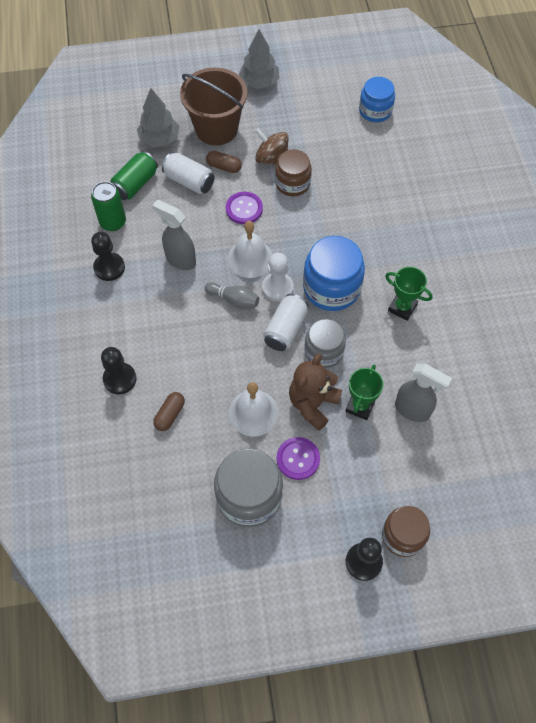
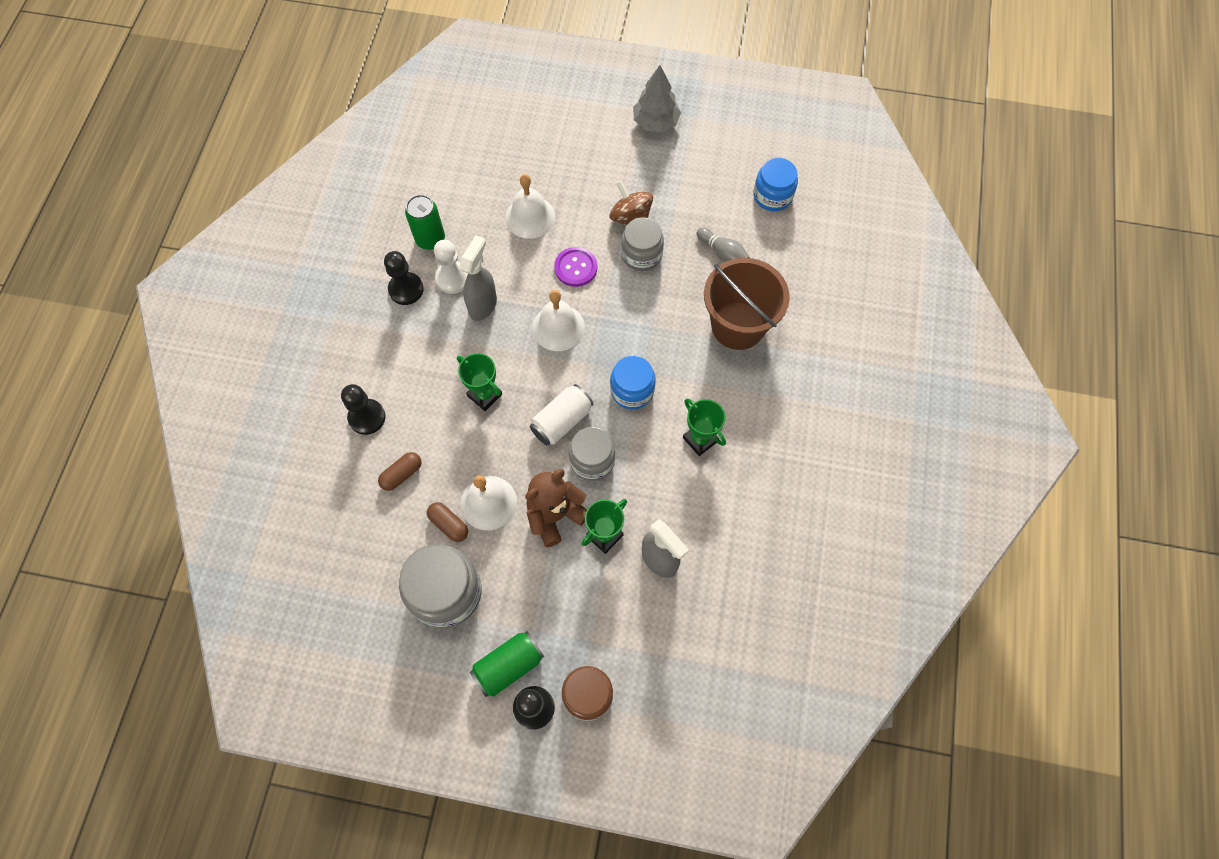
camera: 20 degrees right, 5 degrees up
(135, 184) = (471, 202): green can -> green can (508, 666)
(159, 139) = (518, 158): grey tree -> none
(180, 260) = (483, 305): grey spray bottle -> grey spray bottle turned 60 degrees clockwise
(189, 181) = (530, 217): white can -> white bell
(212, 329) = (484, 395): none -> green trophy
(216, 129) = (585, 164): brown bucket -> brown bucket (737, 325)
(224, 167) = (574, 211): brown capsule -> brown capsule (449, 524)
(234, 300) = (521, 369): grey bowling pin -> grey bowling pin (723, 253)
(277, 288) = (573, 371): white pawn -> white pawn (453, 278)
(292, 183) = (641, 254): brown jar -> grey jar
(298, 459) = (513, 570): purple button -> none
(331, 288) = (632, 390): blue jar -> blue jar, size x0.65

